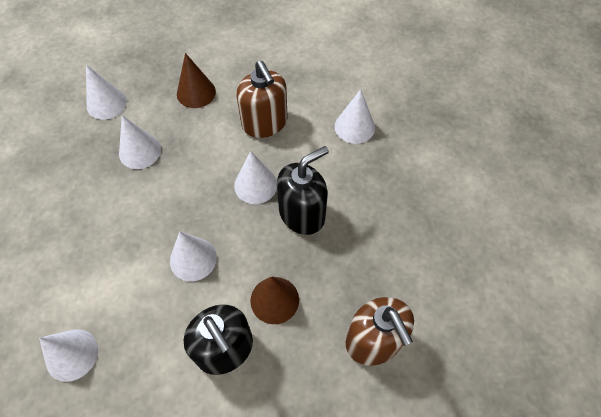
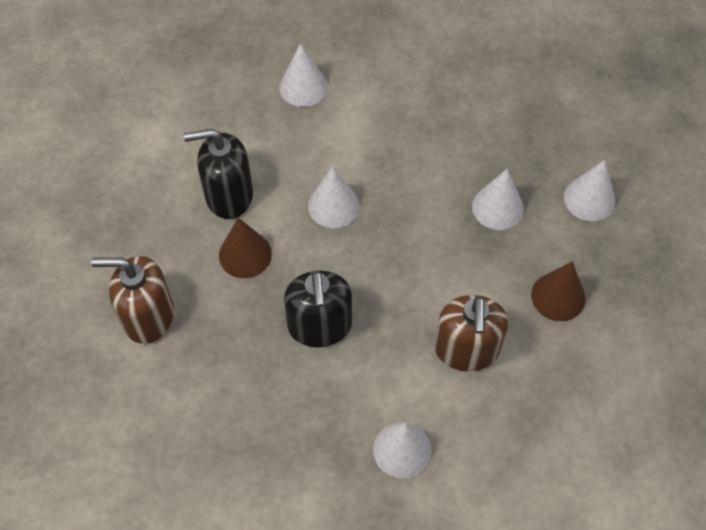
camera: 120 degrees right, 0 degrees up
(255, 185) = (384, 299): white cone -> none
(265, 123) = (466, 350): brown soap dispenser -> brown soap dispenser turned 90 degrees counterclockwise

